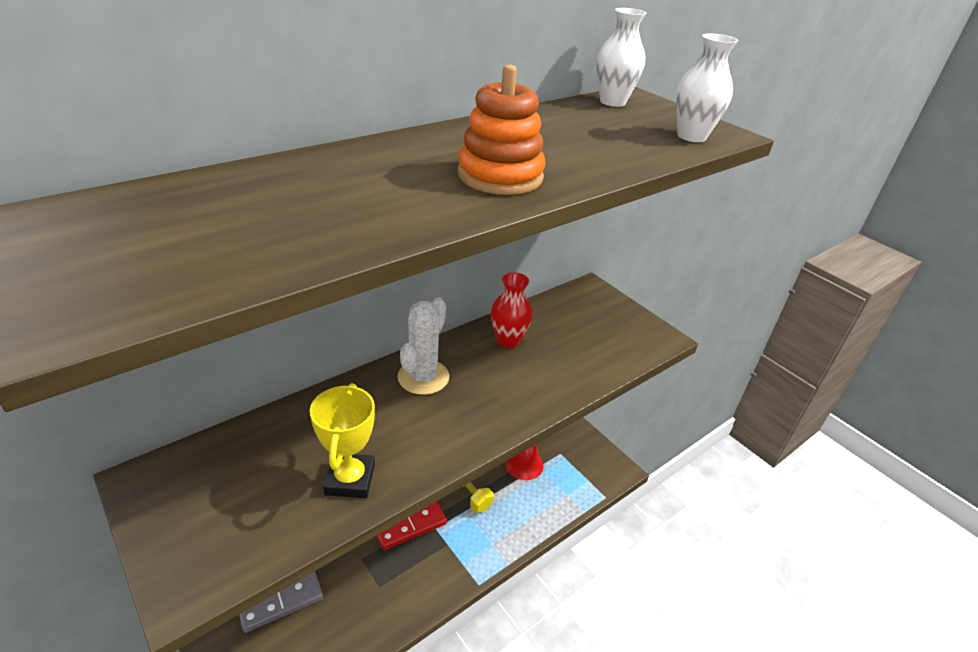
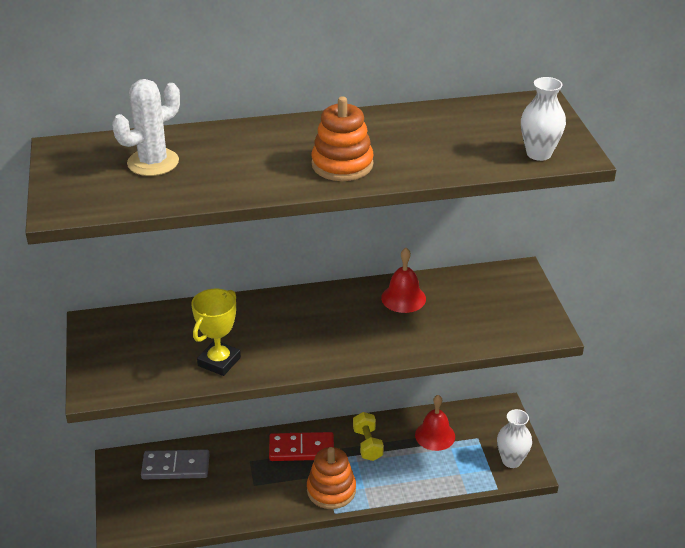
camera: 30 degrees right, 0 degrees up
(423, 377) = (313, 308): white cactus -> white cactus (153, 162)
(462, 559) = (331, 490): none -> orange stacking toy
(508, 340) = (403, 298): red vase -> red bell
(612, 102) = (512, 107): white vase -> white vase (511, 460)

